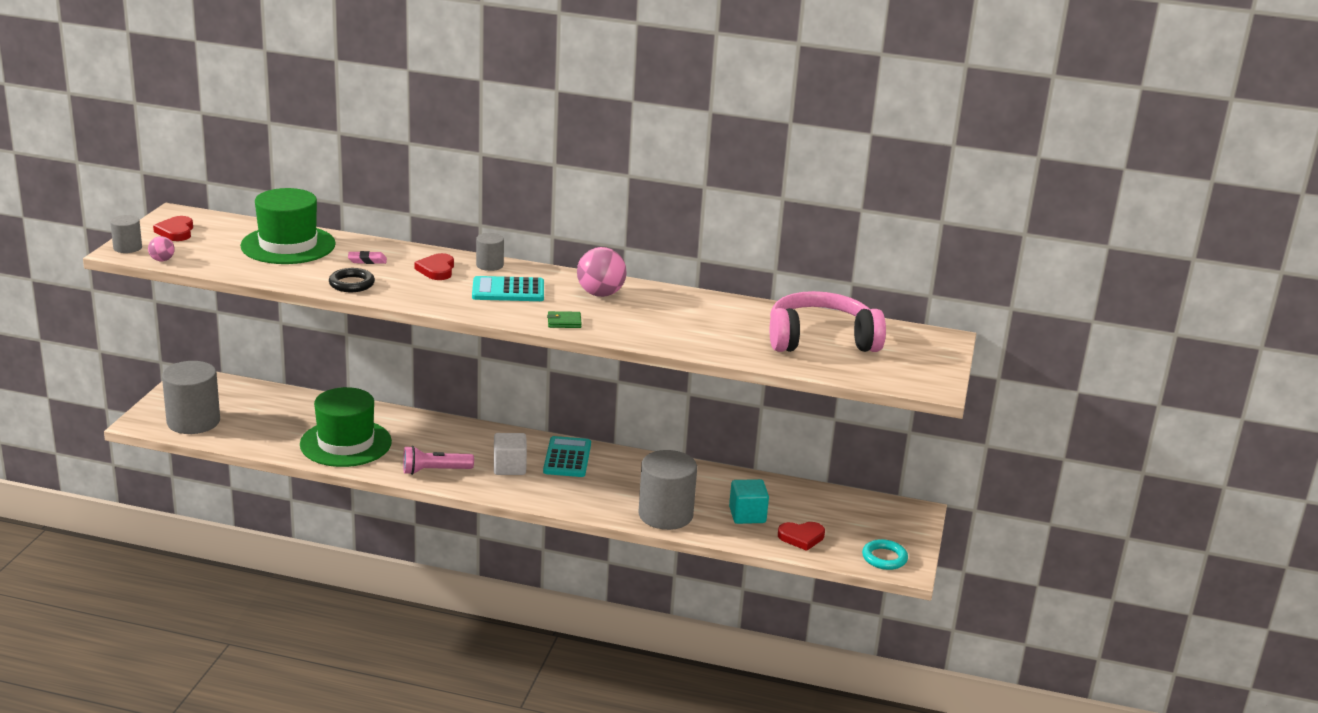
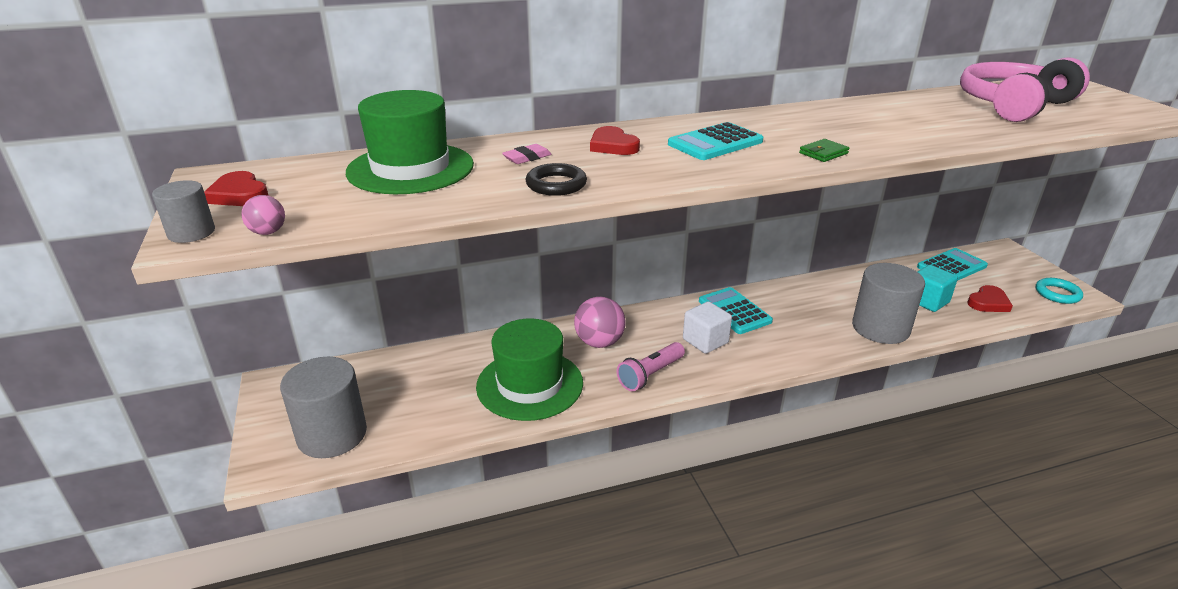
camera: 30 degrees left, 5 degrees up
(489, 265) = (650, 128): grey cylinder -> none
(600, 294) = (792, 122): pink ball -> pink ball (599, 342)
(828, 502) = (951, 267): none -> turquoise calculator

